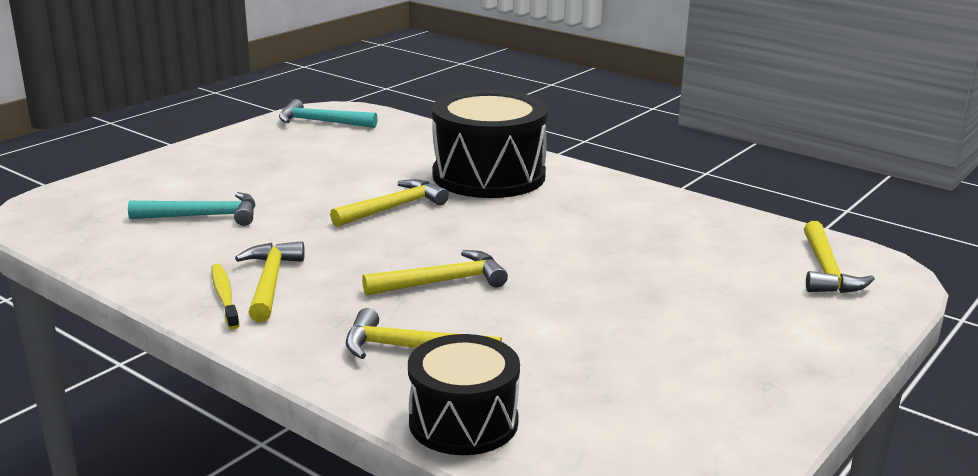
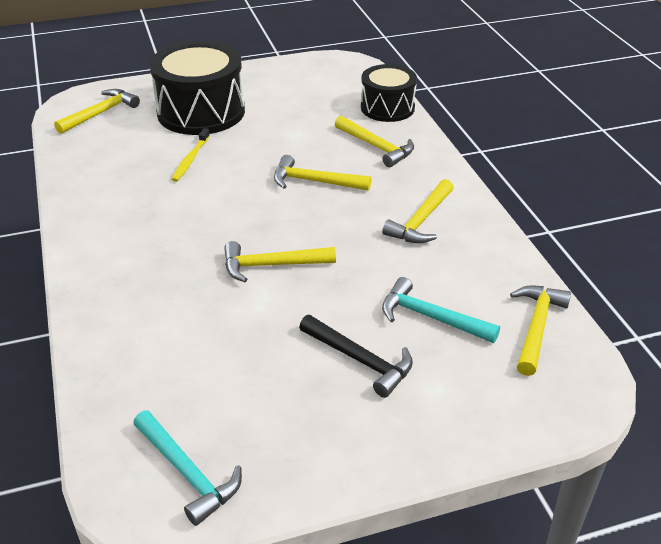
camera: 145 degrees left, 15 degrees up
(91, 236) = (536, 327): none -> yellow hammer
(224, 296) = (457, 219): yellow toothbrush -> yellow toothbrush (190, 160)
(250, 181) = (360, 360): none -> black hammer
(489, 175) = (150, 277): black drum -> black drum (201, 112)

